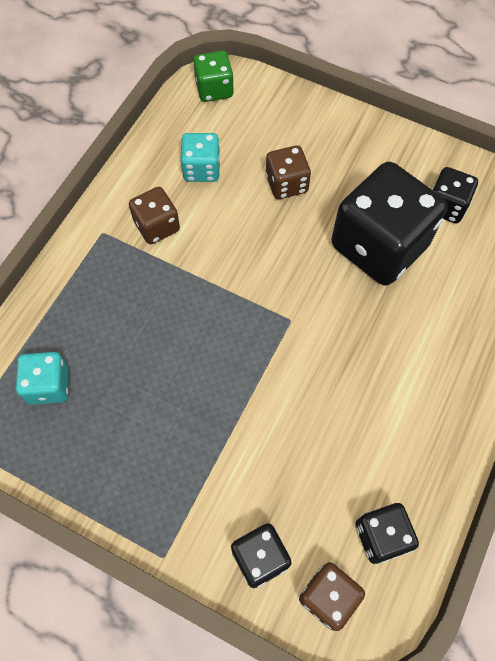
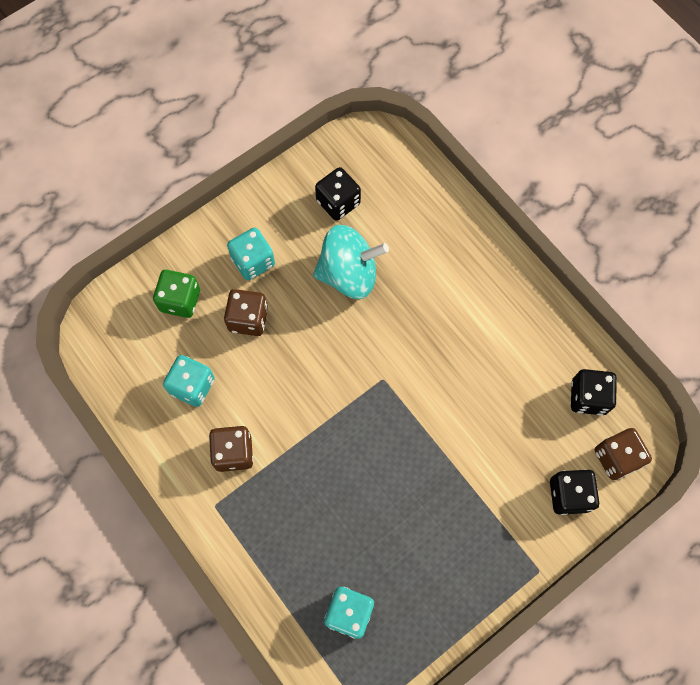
camera: 65 degrees left, 5 degrees up
(214, 89) = (106, 334): green dice -> green dice (180, 300)
(343, 164) = (253, 261): none -> turquoise dice
(379, 246) = (349, 274): black dice -> turquoise spinning top

